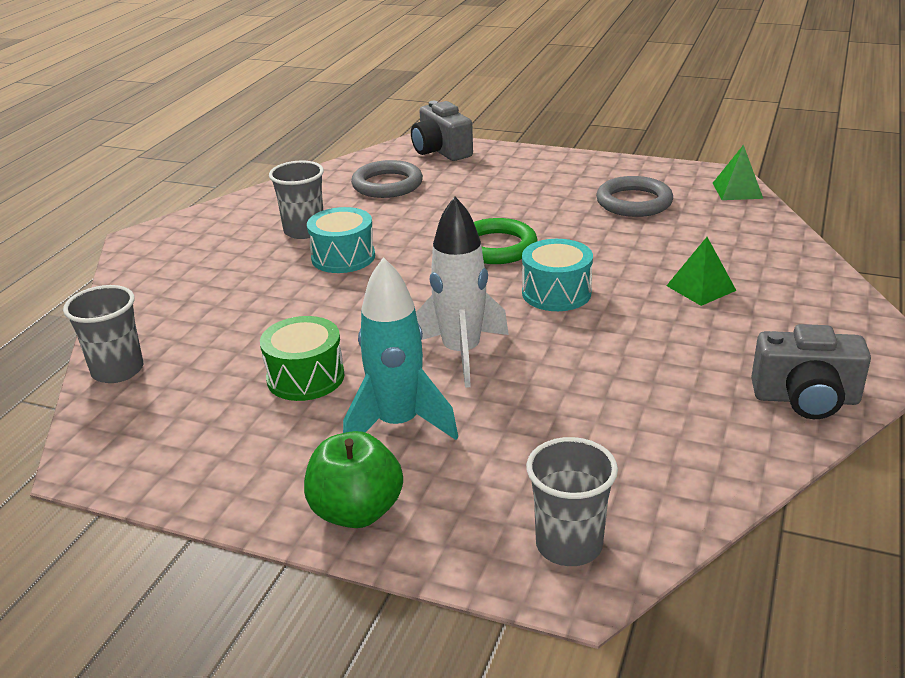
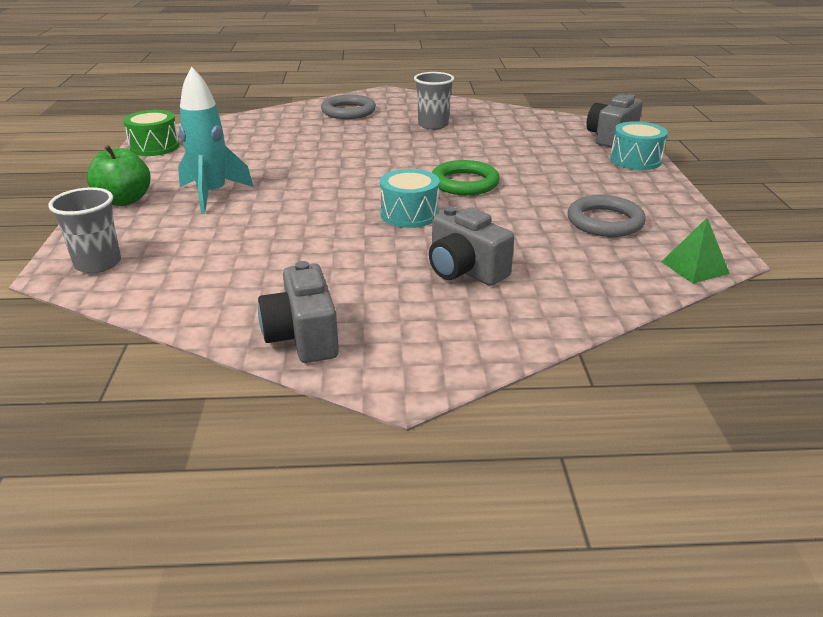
camera: 65 degrees right, 0 degrees up
(117, 370) = (240, 121): grey cup -> none
(305, 377) = (253, 162): green drum -> green drum (154, 147)
(343, 257) = (406, 142): turquoise drum -> turquoise drum (635, 160)
(387, 184) = (529, 132): grey ring -> grey ring (348, 111)
(461, 353) = (303, 197): white rocket -> none
(701, 288) = (464, 270): green pyramid -> grey camera

